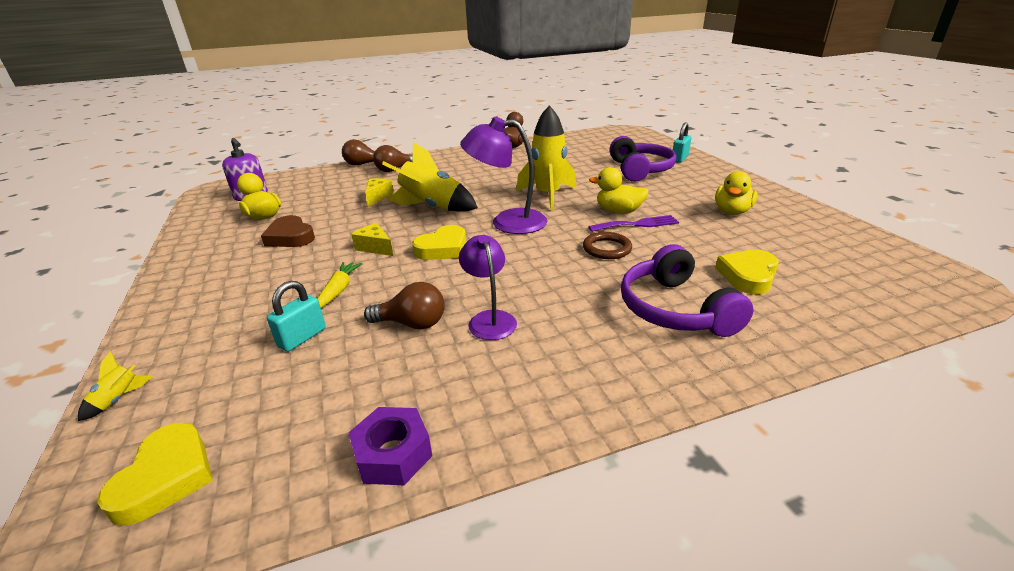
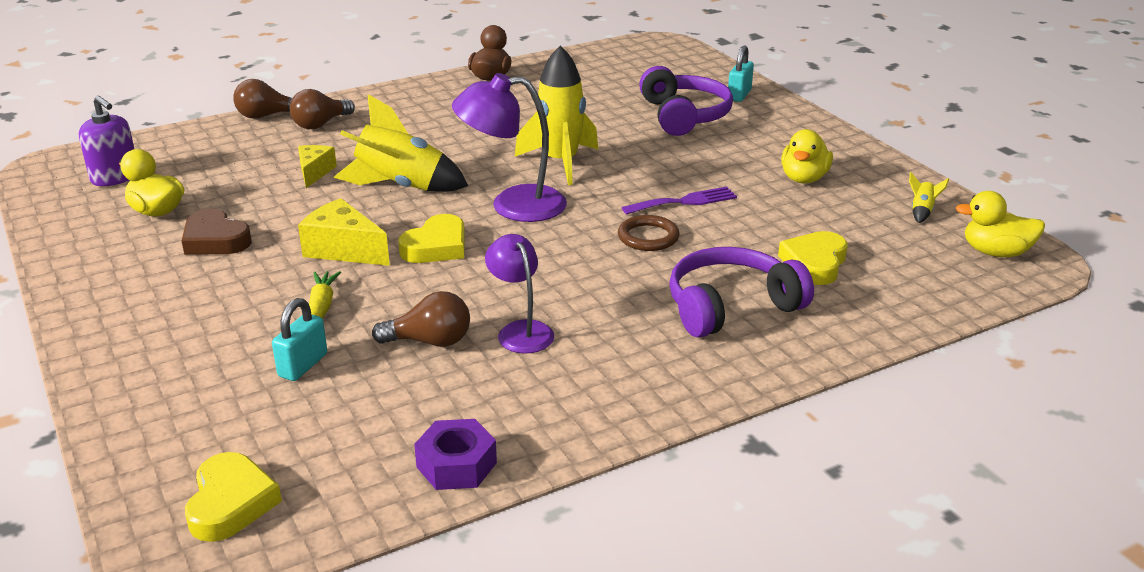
camera: 10 degrees left, 0 degrees up
(118, 399) = (122, 442): yellow rocket -> yellow rocket (922, 212)
(375, 247) = (343, 250): yellow cheese -> yellow cheese, size x1.53
(618, 211) = (659, 183): yellow duck -> yellow duck (995, 252)
(675, 309) = (731, 307): purple headphones -> purple headphones turned 90 degrees clockwise

